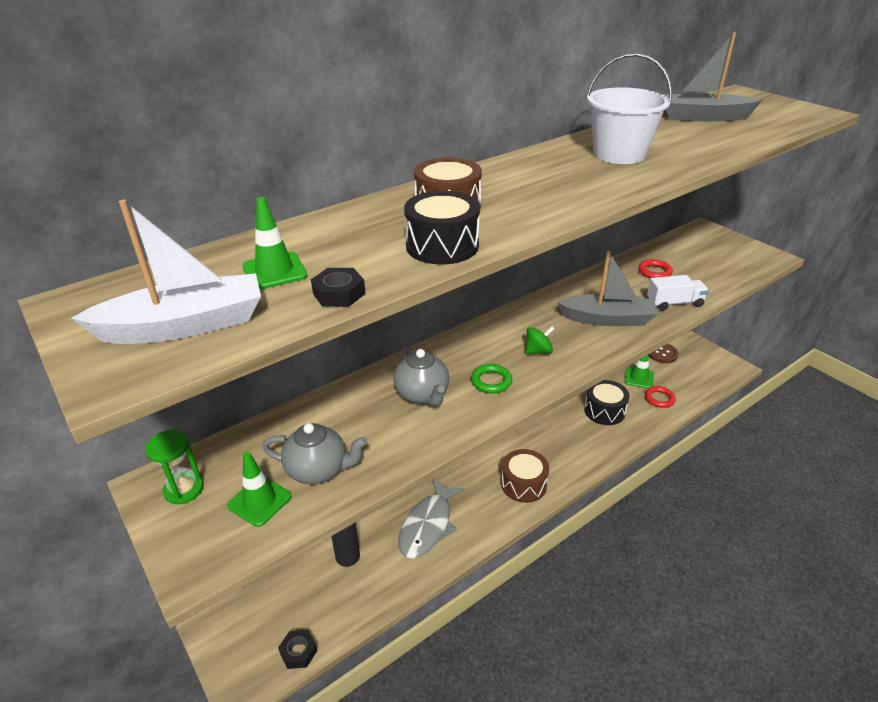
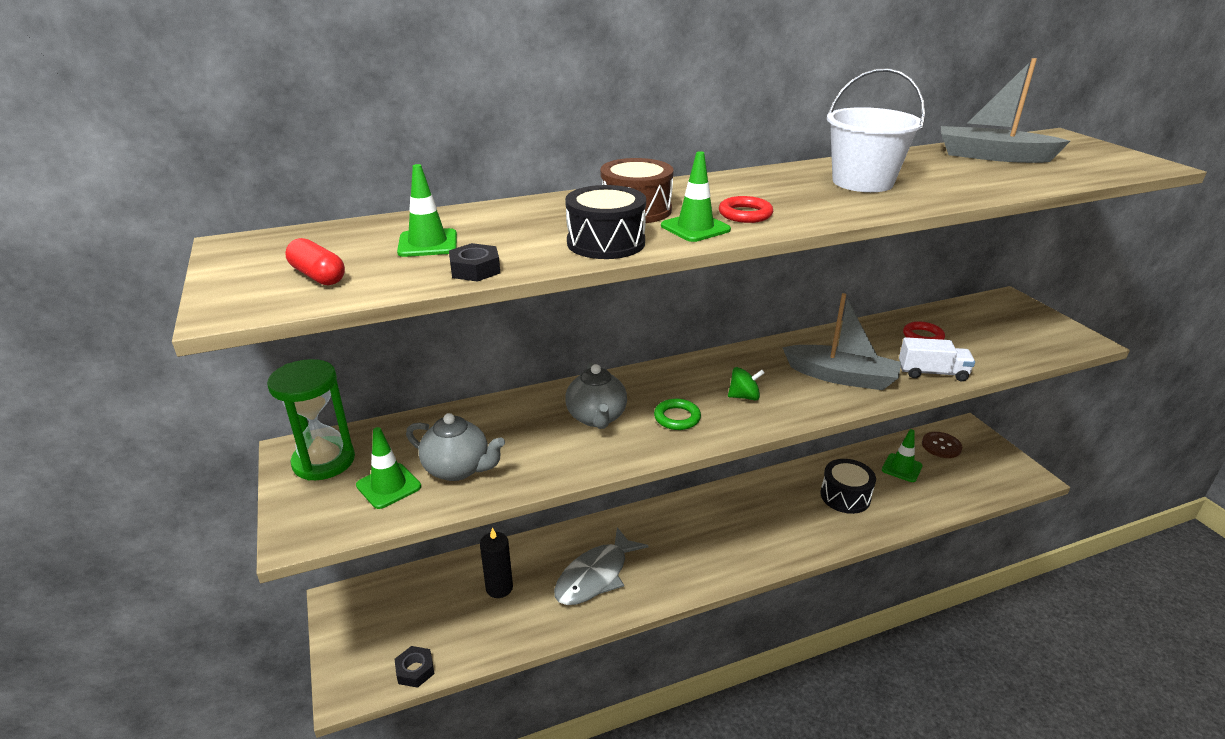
camera: 15 degrees right, 5 degrees down
(184, 326) = (318, 276): white boat -> red capsule
(184, 489) = (324, 461): green hourglass -> green hourglass, size x1.53
(511, 219) = (695, 228): none -> green traffic cone
(523, 484) = (719, 556): brown drum -> none
(659, 399) = (919, 496): red ring -> red ring (745, 214)

